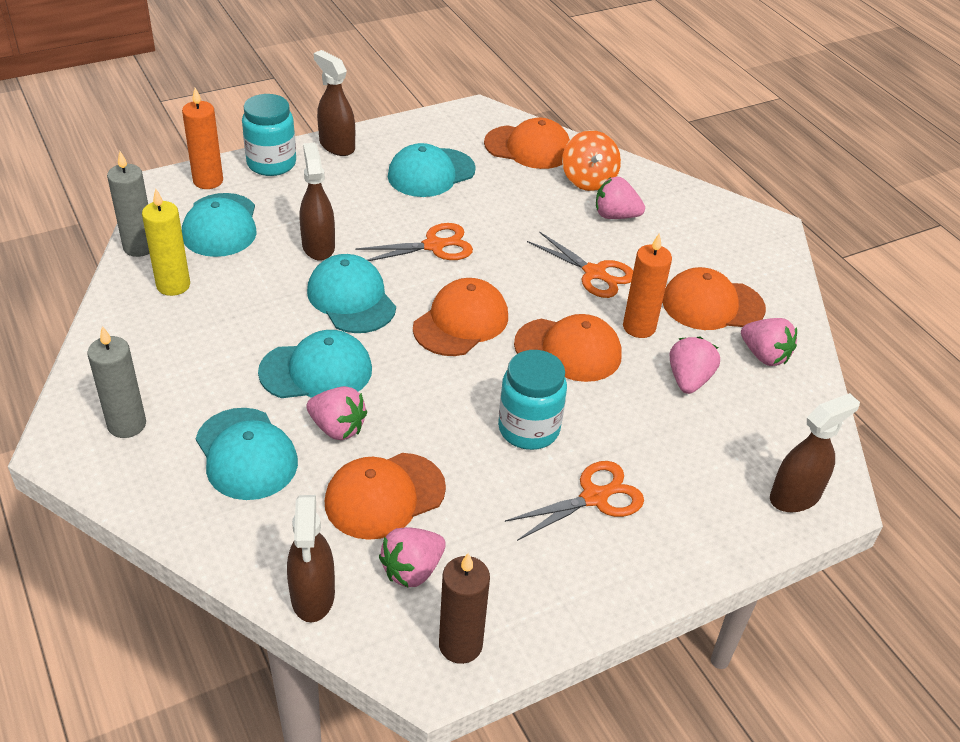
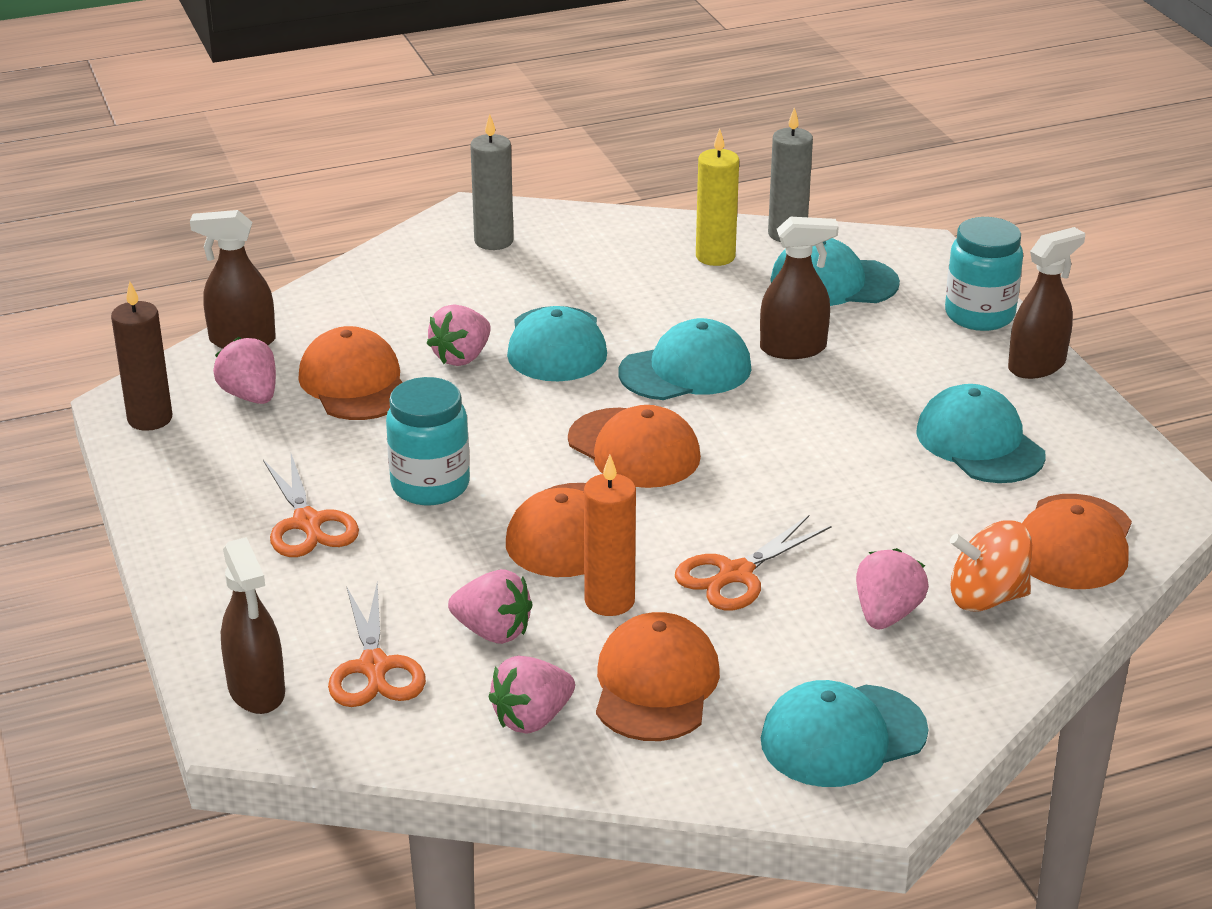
camera: 100 degrees right, 10 degrees down
(208, 181) = (930, 272): orange candle -> none
(246, 454) = (436, 304): turquoise cap -> turquoise cap (843, 736)
(434, 246) = (798, 437): orange scissors -> orange scissors (374, 668)

